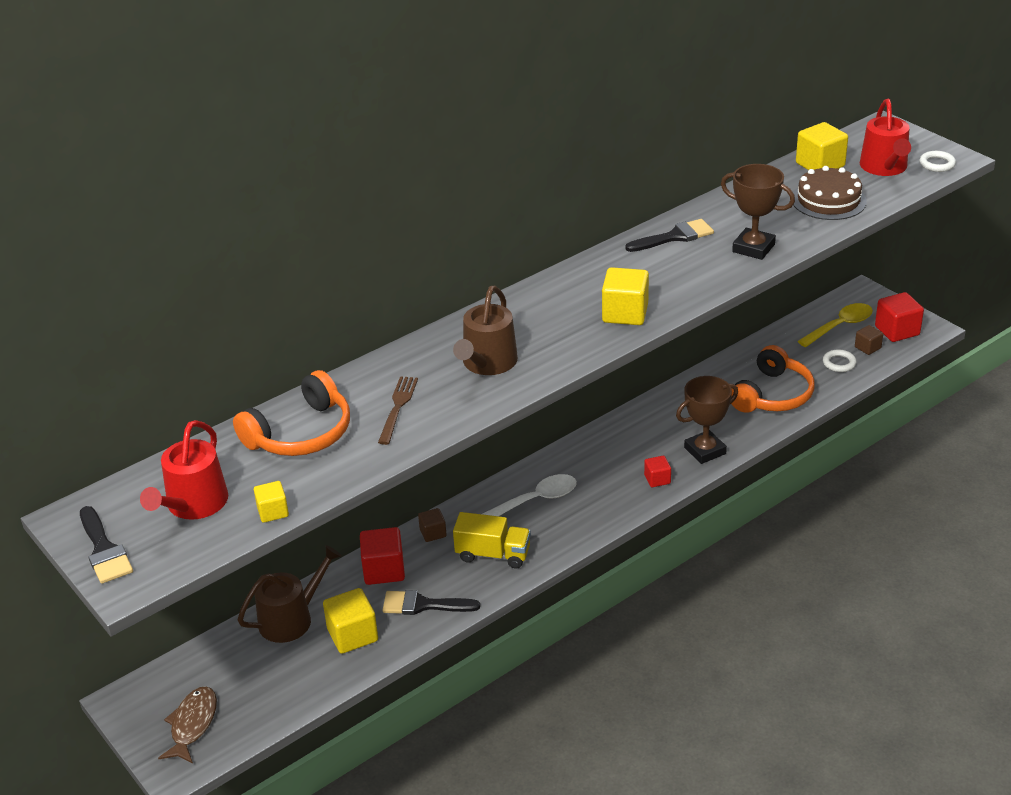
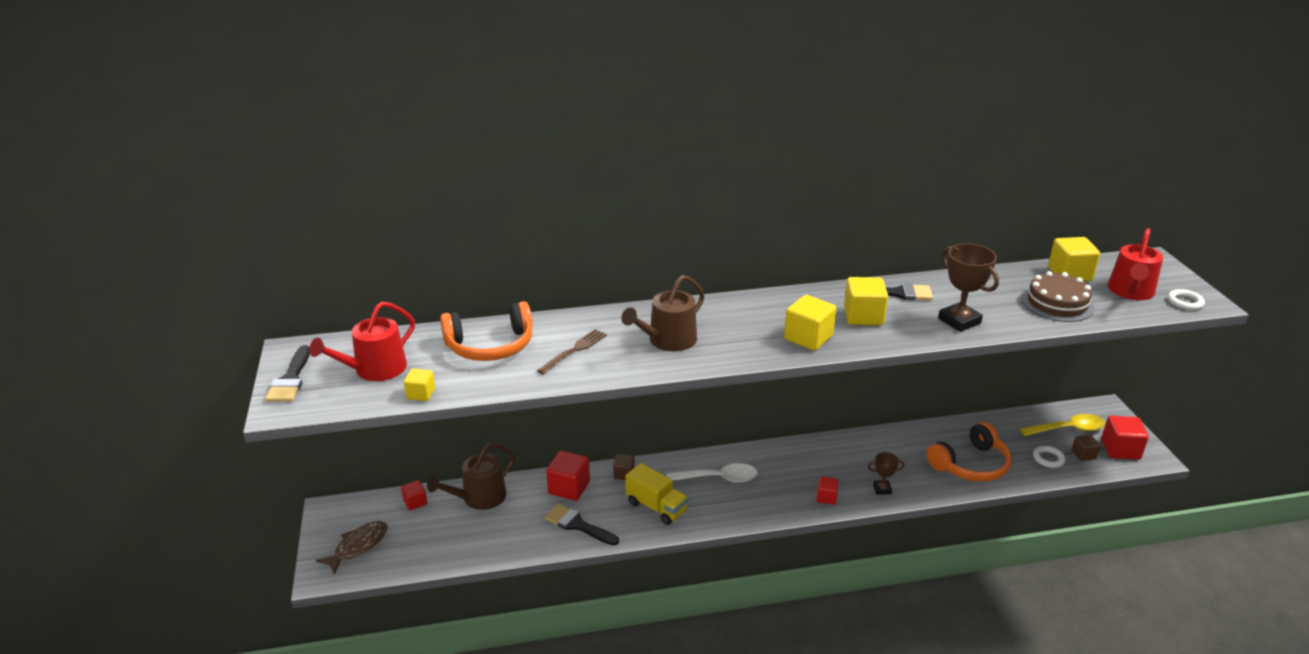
camera: 25 degrees right, 5 degrees down
(219, 652) = (415, 502): none -> red cube
(291, 619) = (479, 498): brown watering can -> brown watering can turned 150 degrees clockwise
(352, 635) = (512, 527): yellow cube -> yellow cube (863, 316)
(705, 451) = (882, 489): brown trophy -> brown trophy, size x0.56

